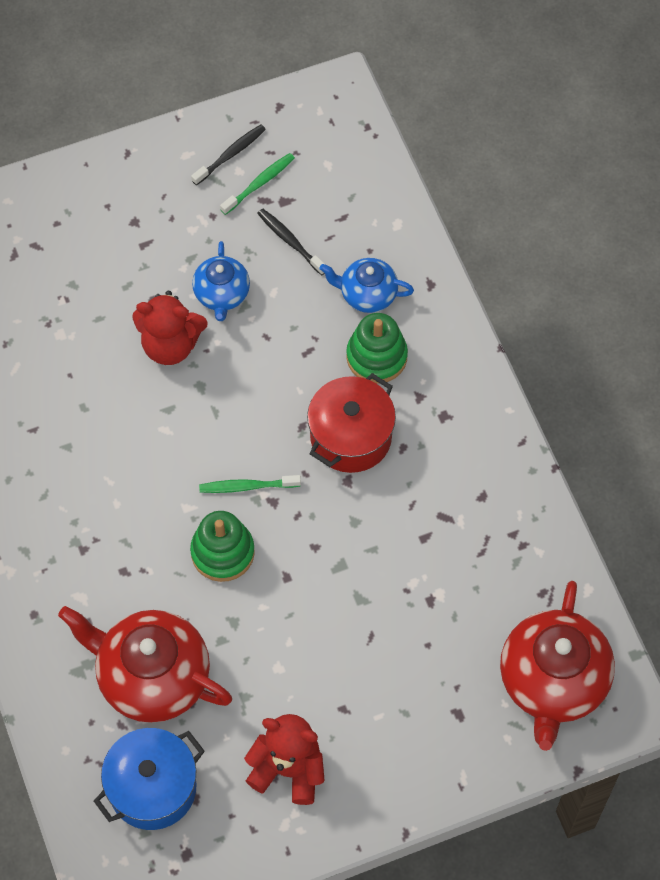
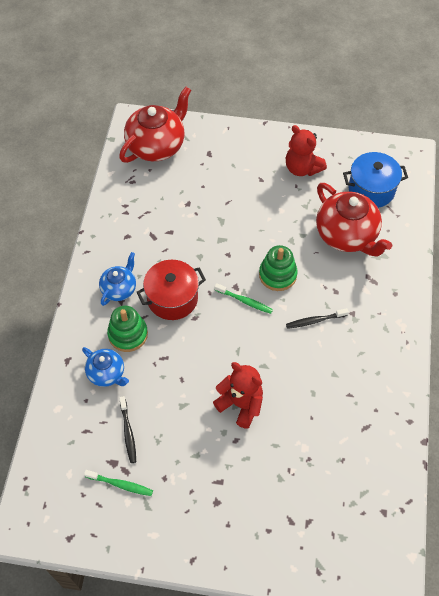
camera: 150 degrees left, 5 degrees down
(222, 294) = (191, 420): blue teapot -> blue teapot (119, 289)
(230, 154) = (125, 518): black toothbrush -> black toothbrush (315, 321)
(259, 183) = (120, 484): green toothbrush -> green toothbrush turned 150 degrees counterclockwise

